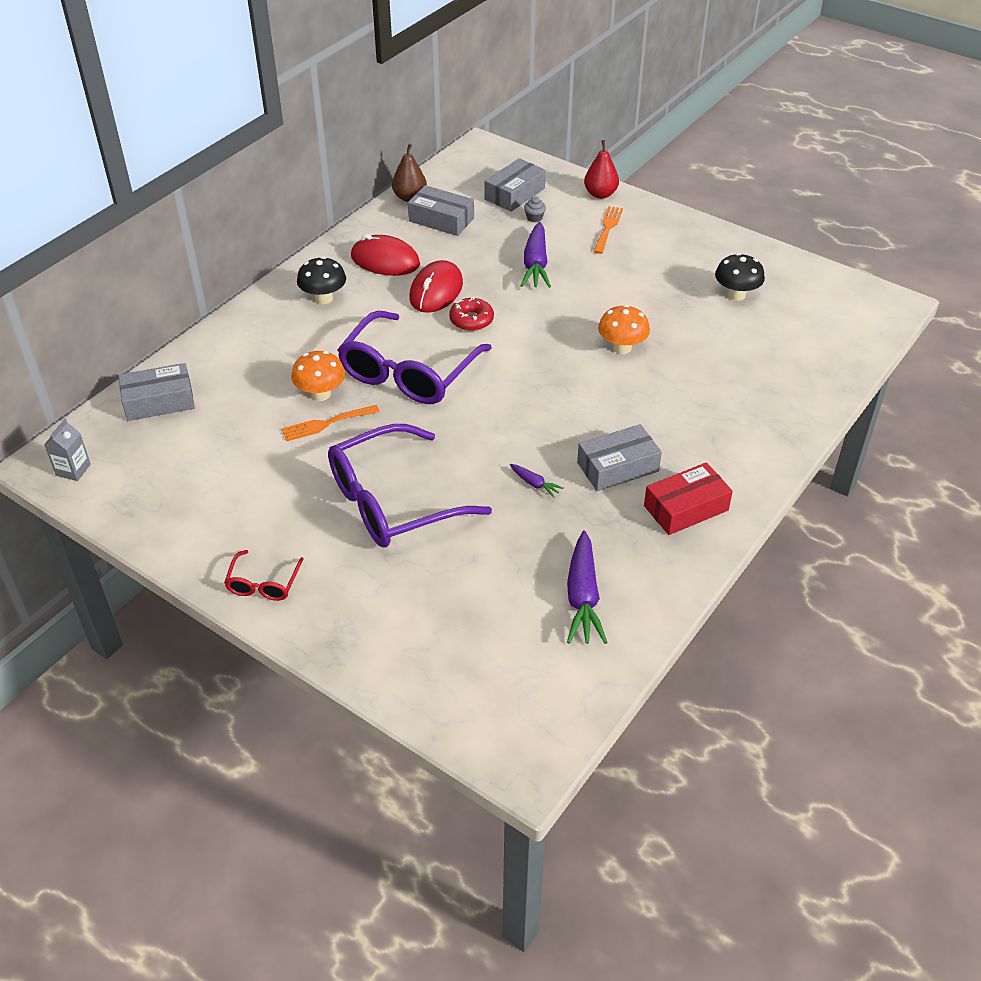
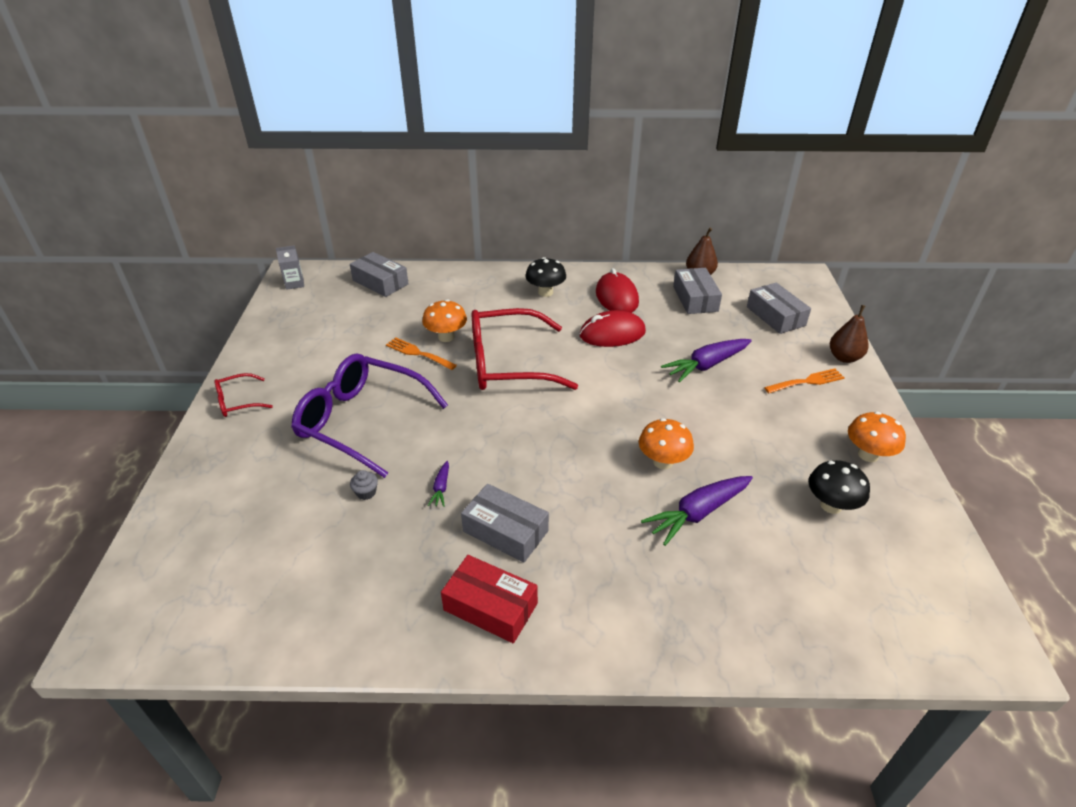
camera: 55 degrees right, 5 degrees down
(409, 372) = (508, 363): purple glasses -> red glasses
(471, 320) = (600, 365): red donut -> none
(514, 194) = (775, 316): grey box -> grey box turned 60 degrees clockwise
(534, 218) = (761, 338): grey cupcake -> grey cupcake (366, 492)
(583, 597) = (323, 584): purple carrot -> purple carrot (697, 513)
(600, 194) = (844, 357): red pear -> brown pear
(707, 249) = (868, 455): none -> orange mushroom

